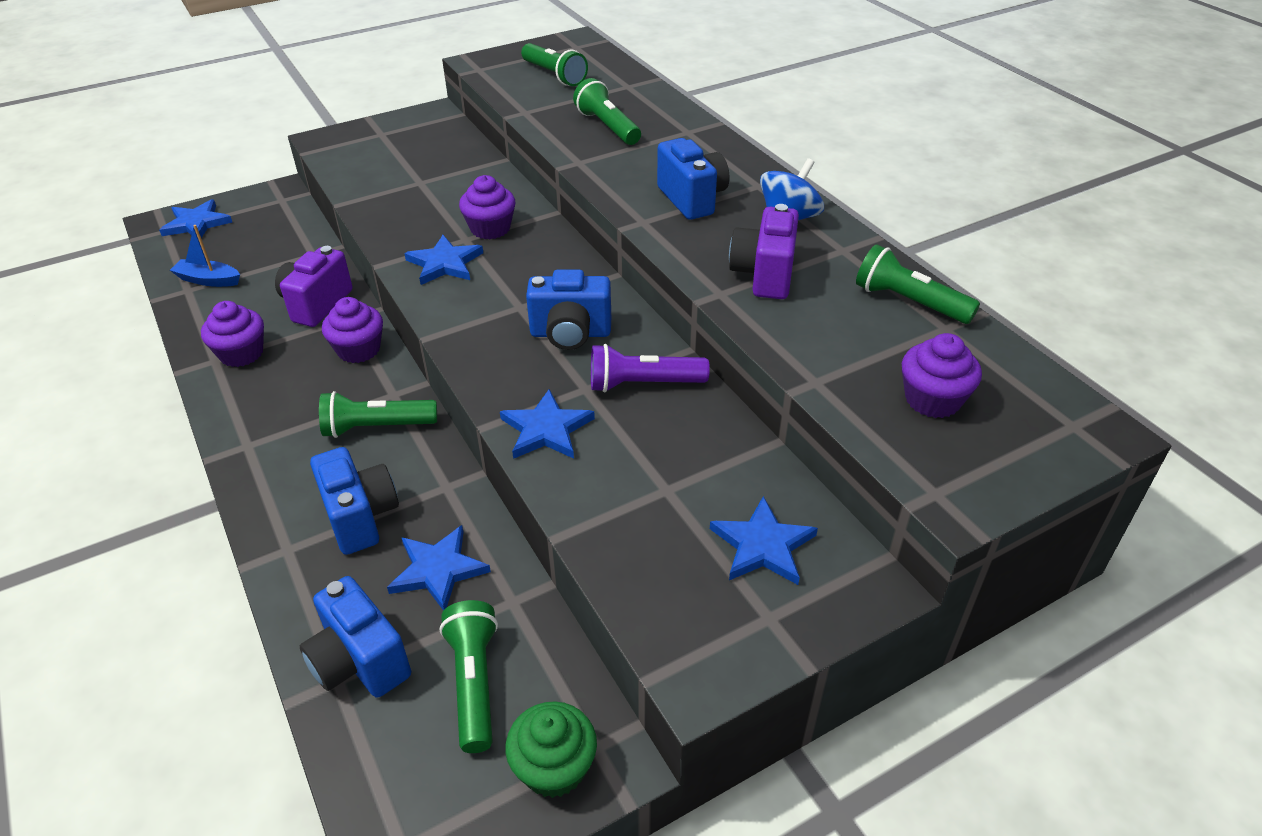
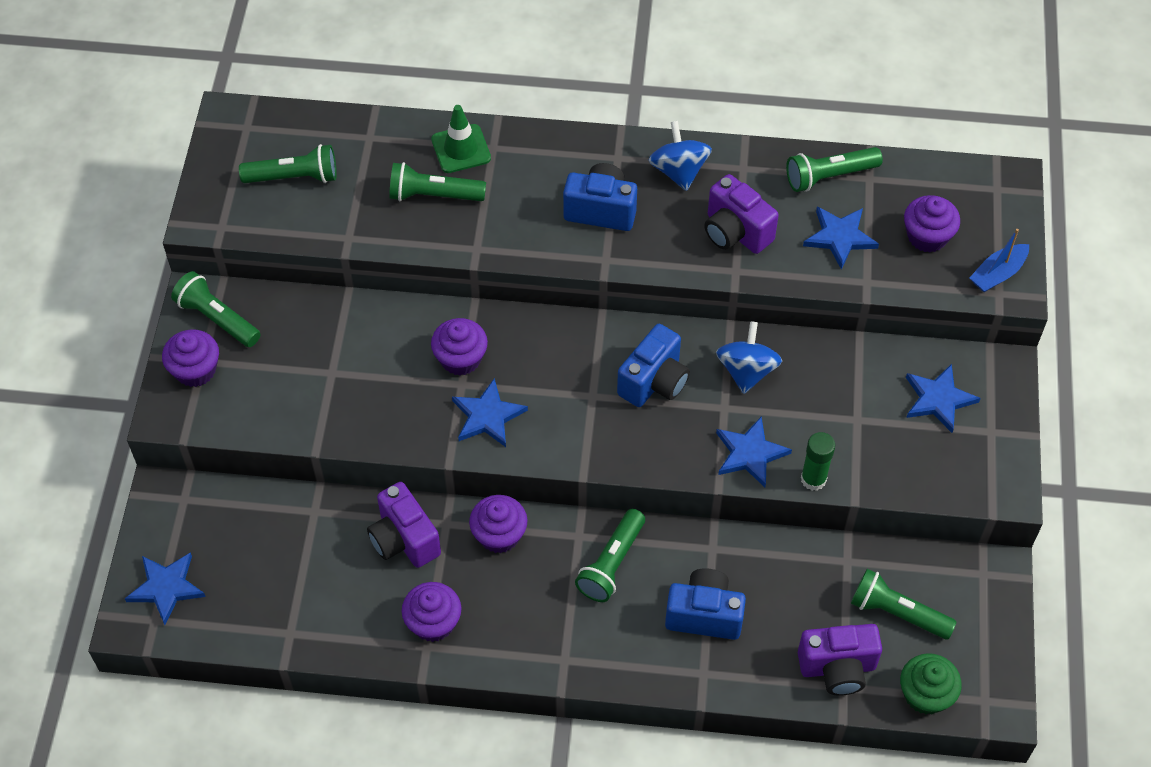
camera: 55 degrees left, 15 degrees up
(208, 280) = (288, 610): blue boat -> blue boat (998, 274)
(359, 662) = (837, 668): blue camera -> purple camera
(370, 134) = (195, 370): none -> purple cupcake
(423, 125) = (217, 319): none -> green flashlight
(438, 570) = (790, 590): blue star -> blue star (840, 237)
(554, 767) = (982, 601): green cupcake -> green cupcake (925, 694)
(556, 490) = (813, 479): none -> green glue stick
(643, 384) = (746, 371): purple flashlight -> blue spinning top
(667, 120) = (461, 149): none -> green traffic cone

